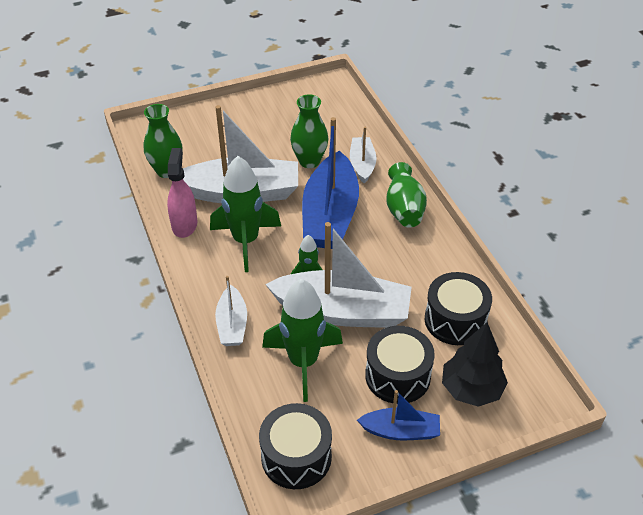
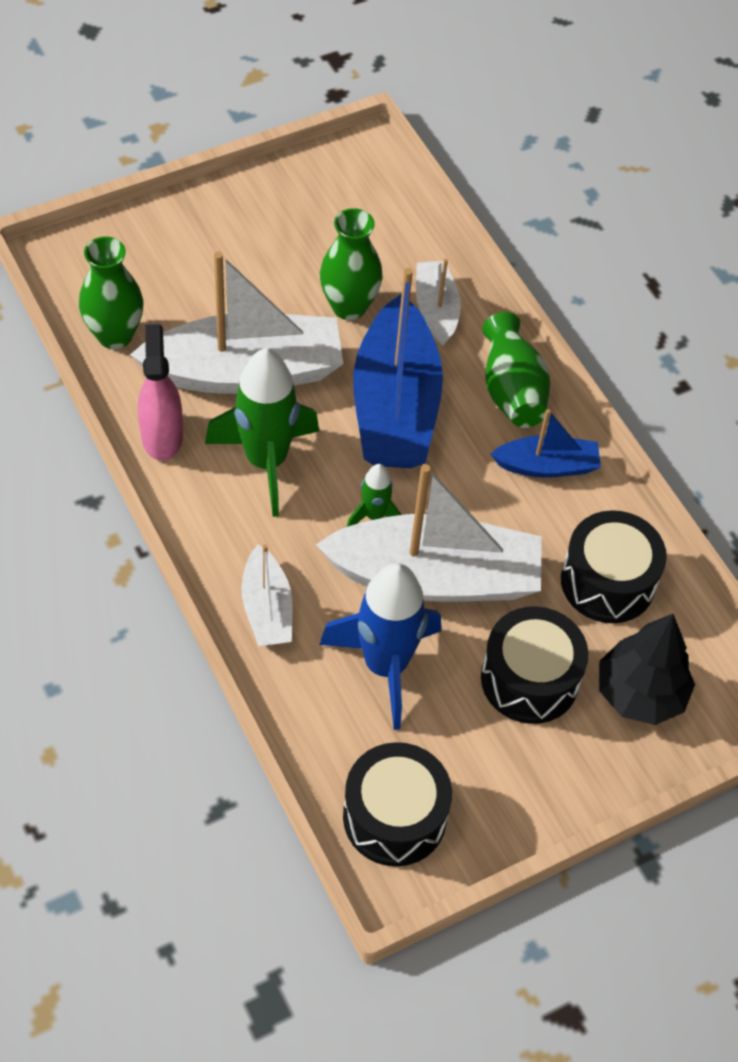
camera: 10 degrees left, 10 degrees up
(303, 362) = (385, 666): green rocket -> blue rocket
(400, 431) = (542, 766): blue boat -> blue boat (547, 466)

